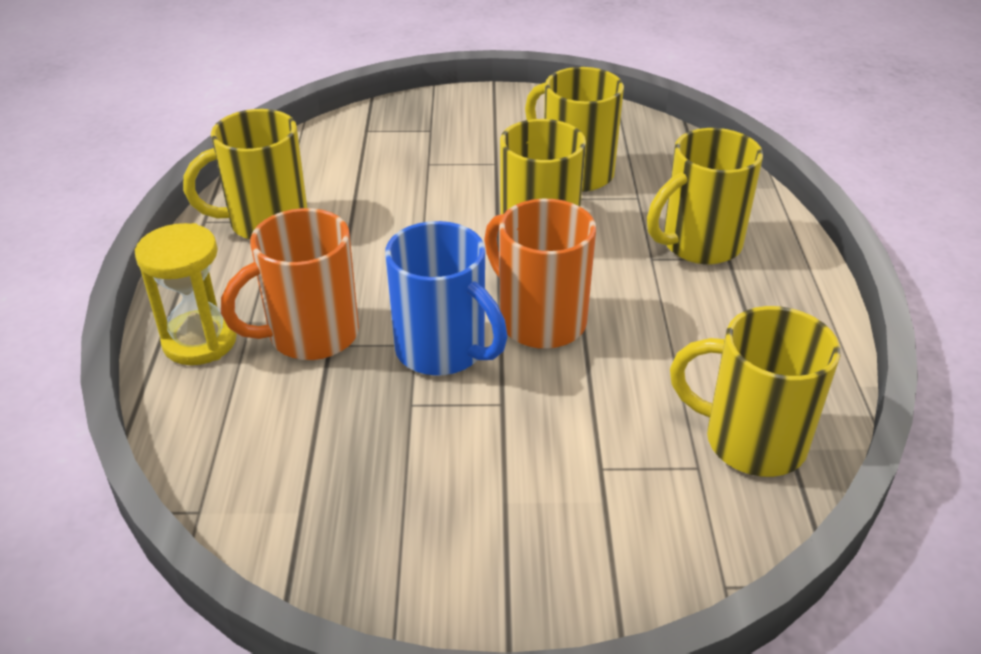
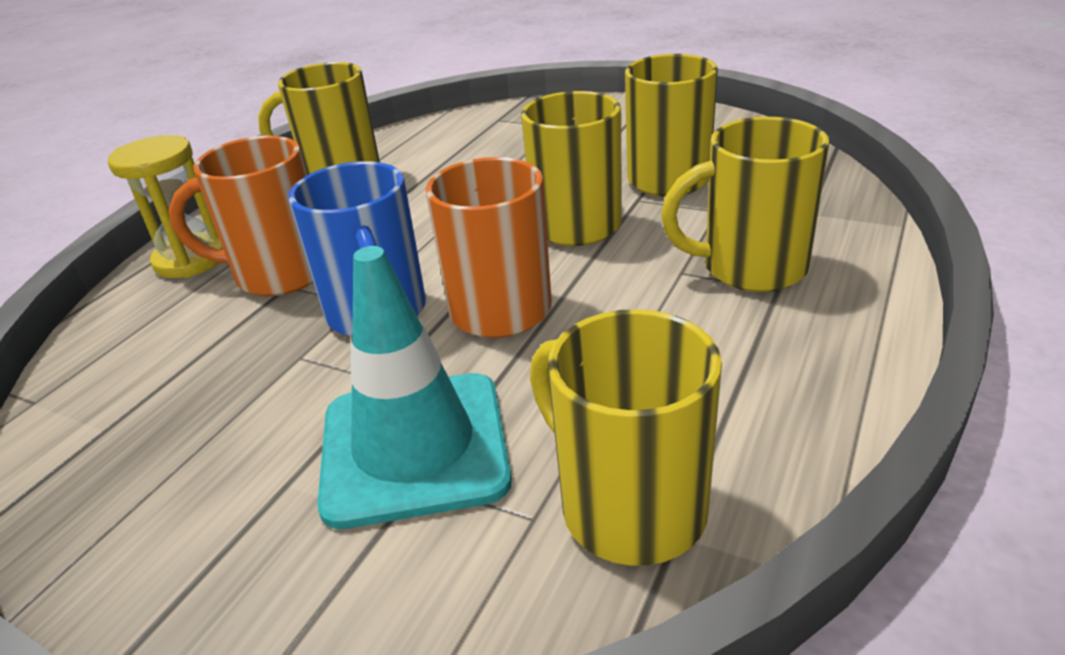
camera: 30 degrees right, 5 degrees down
(576, 446) = (414, 447): none -> turquoise traffic cone

